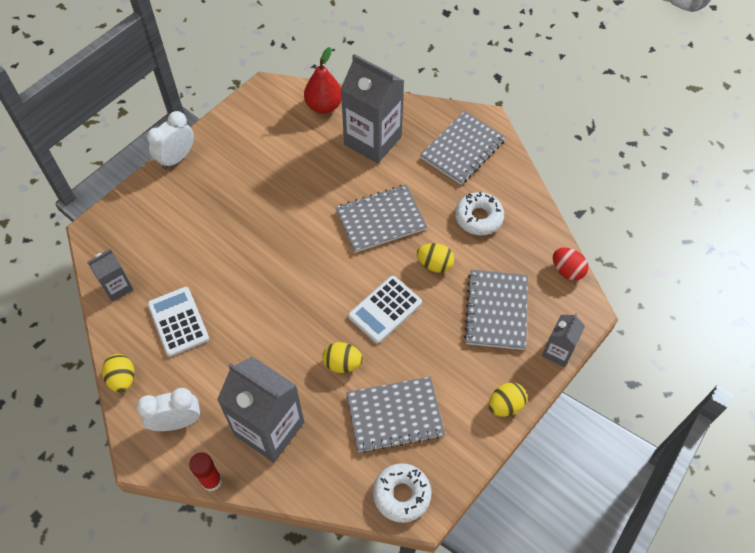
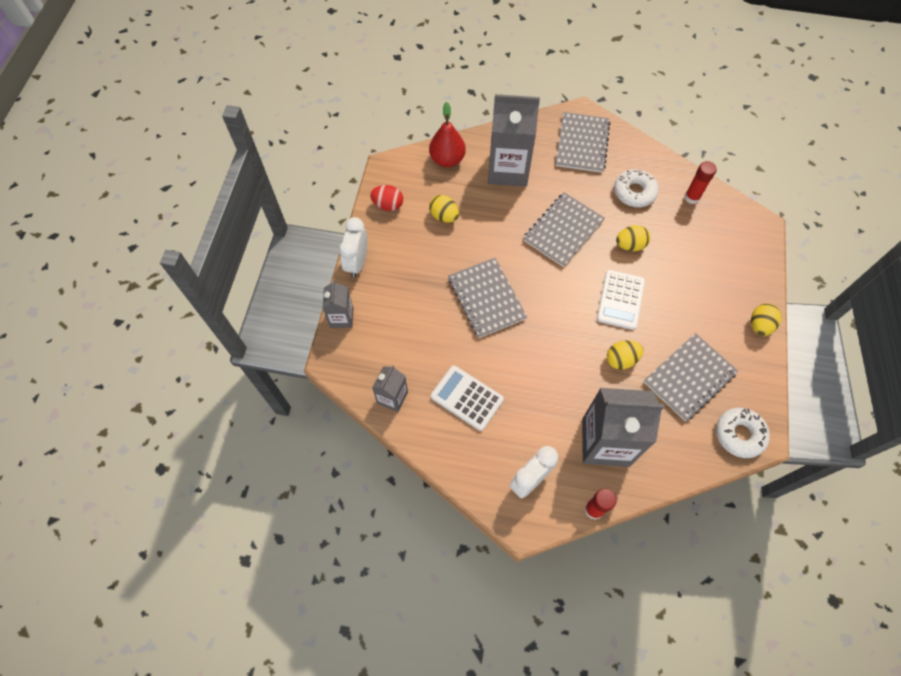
camera: 30 degrees left, 5 degrees up
(122, 379) = (457, 471): yellow egg -> yellow egg (444, 216)
(496, 310) = (700, 257): grey notebook -> grey notebook (486, 298)
(533, 250) = (692, 197): none -> red glue stick
(558, 351) = (765, 265): grey carton -> grey carton (341, 317)
(567, 270) = (726, 201): red egg -> red egg (388, 205)

